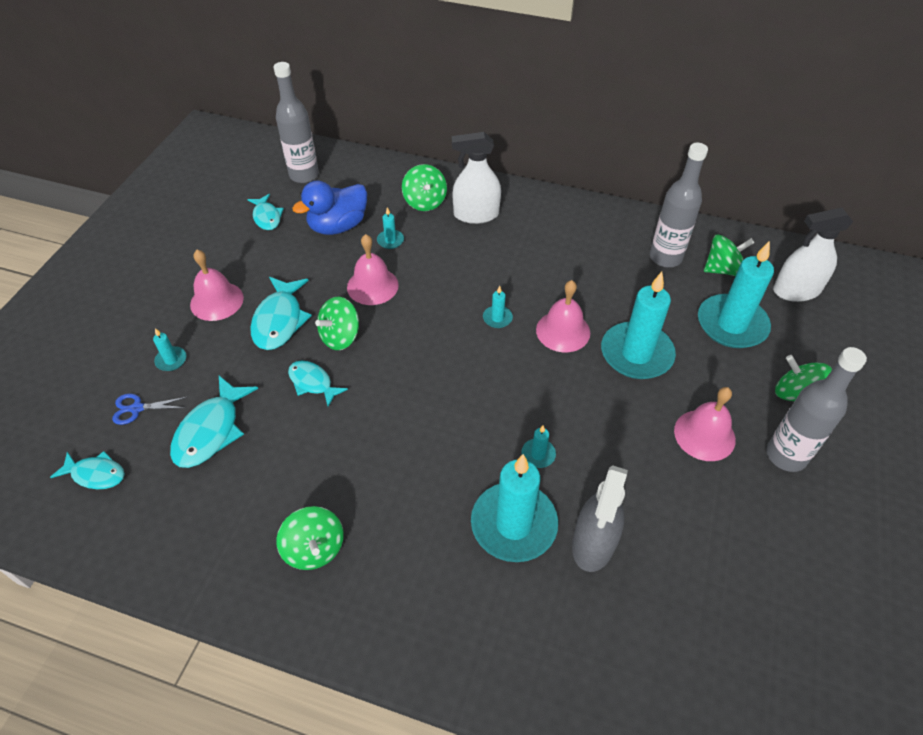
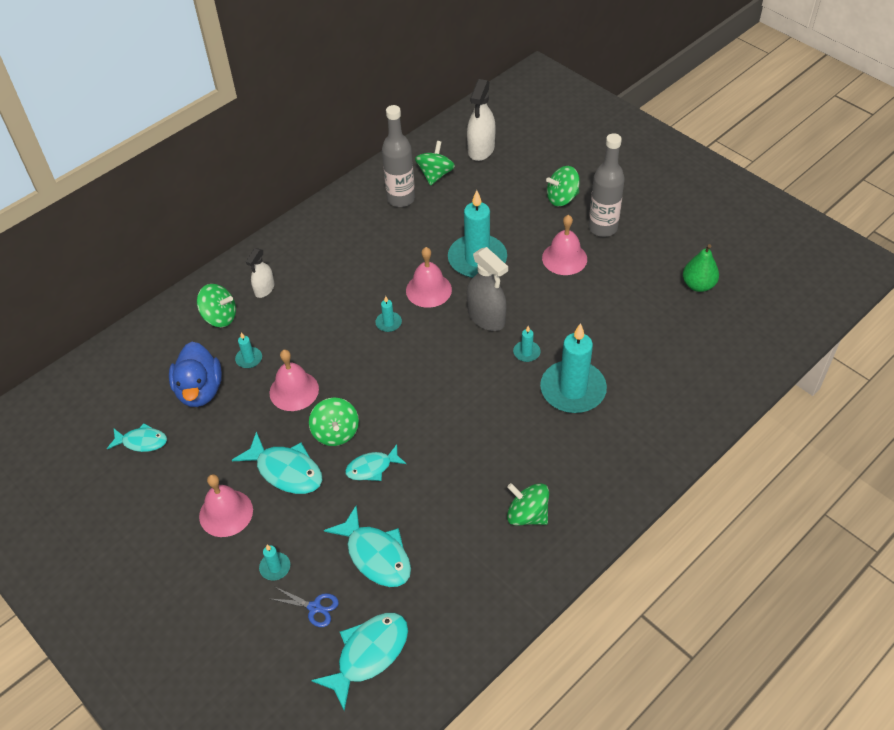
camera: 60 degrees left, 0 degrees up
(96, 474) = (368, 654): turquoise fish -> turquoise fish, size x1.59
(137, 408) = (314, 607): blue scissors -> blue scissors turned 90 degrees counterclockwise
(304, 175) = (105, 393): grey bottle -> none
(314, 548) = (527, 515): green spinning top -> green spinning top turned 150 degrees counterclockwise
(476, 214) = (264, 289): white spray bottle -> white spray bottle, size x0.61
(593, 543) = (610, 354): grey spray bottle -> grey spray bottle (486, 317)
(731, 324) = (486, 197): turquoise candle -> none
(784, 609) = (698, 285): none -> green pear

